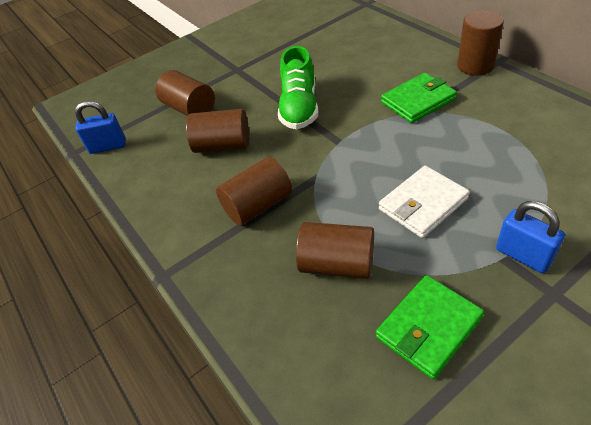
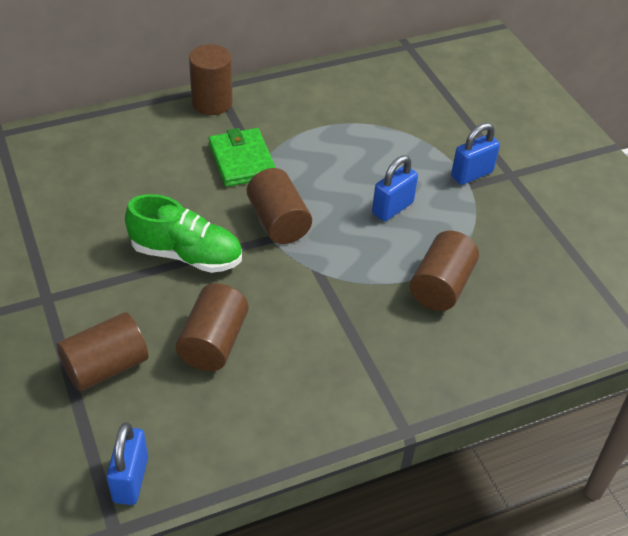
camera: 85 degrees left, 0 degrees up
(258, 205) = (337, 328): brown cylinder -> brown cylinder (278, 222)
(423, 204) = (392, 208): white wallet -> blue padlock
(429, 327) = (522, 249): green wallet -> none

